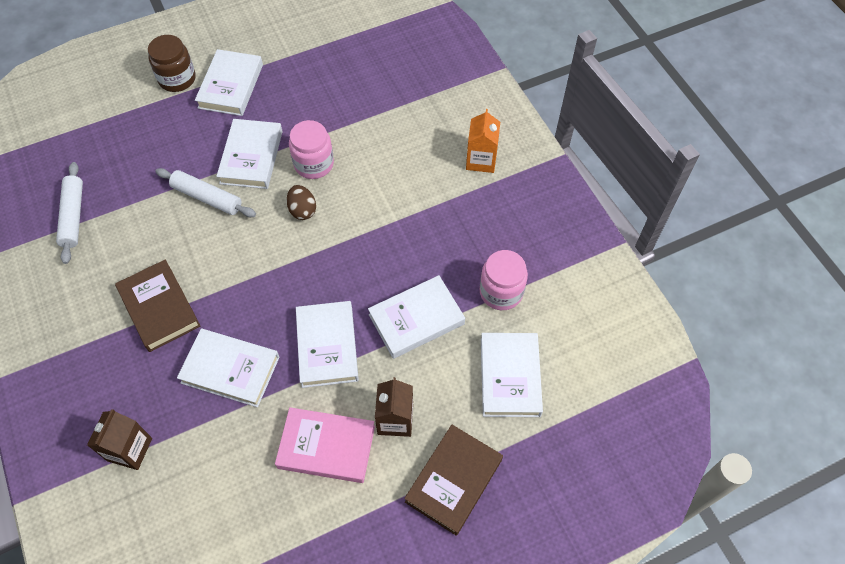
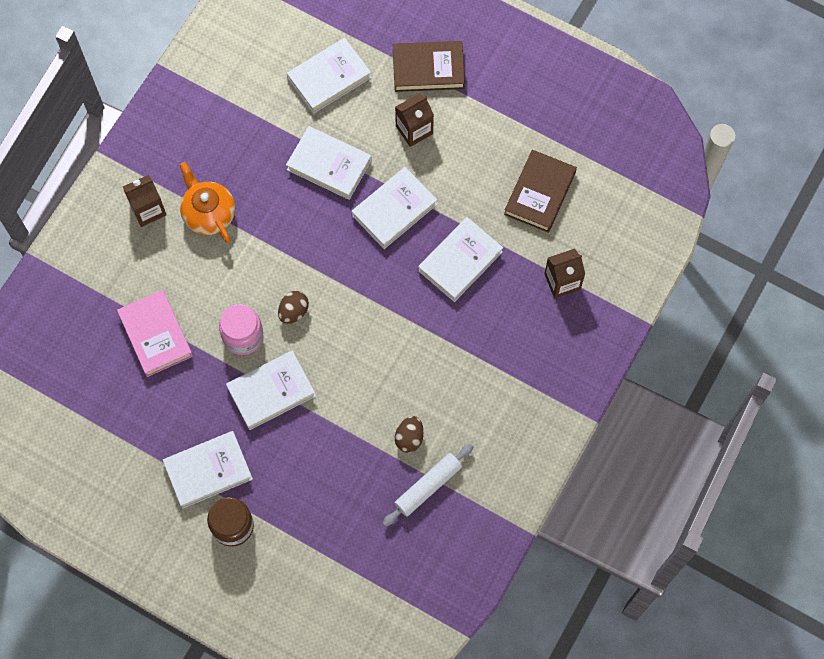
camera: 125 degrees left, 10 degrees up
(122, 227) = (409, 438): none -> brown egg
(159, 308) = (452, 350): brown book -> brown book (539, 193)
(207, 198) = (335, 395): white rolling pin -> none
(230, 370) = (460, 261): white book -> white book turned 60 degrees clockwise
(326, 447) = (465, 159): pink book -> pink book (156, 335)
(443, 199) = (209, 214): none -> orange teapot
(481, 160) = (148, 209): orange carton -> brown carton
(501, 292) = (264, 122): pink jar -> none

